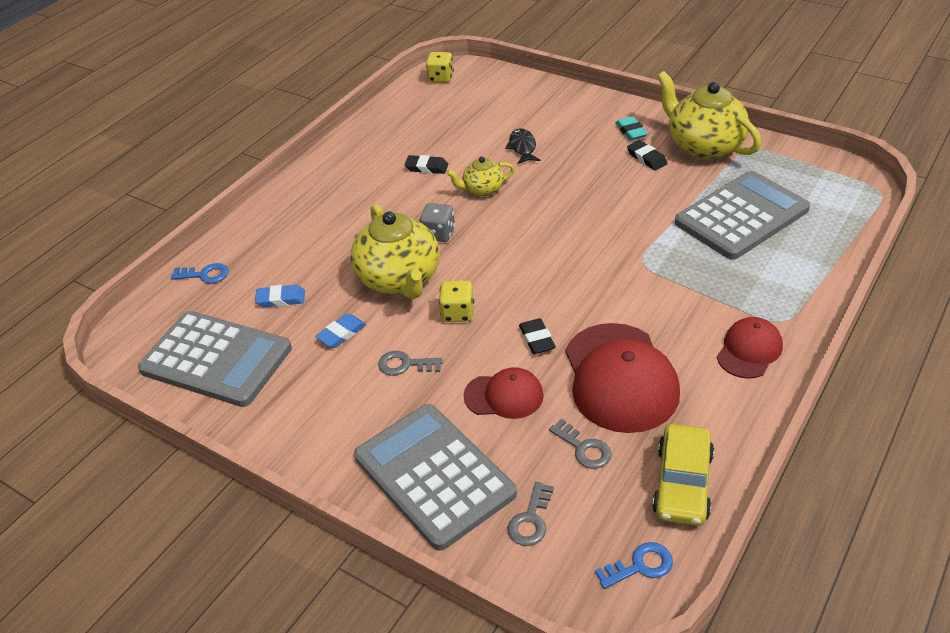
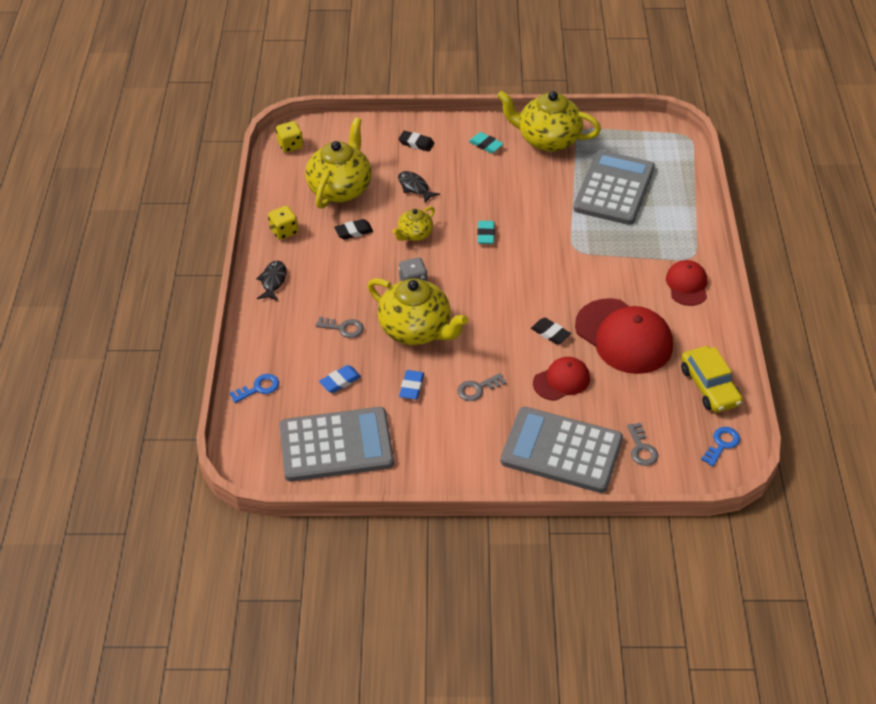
camera: 35 degrees left, 5 degrees up
(312, 185) = (273, 281): none -> black fish
(451, 126) = (340, 188): none -> yellow teapot
(457, 313) = (481, 337): yellow dice -> yellow dice (284, 231)
(555, 214) = (486, 234): none -> turquoise eraser
(584, 448) = (638, 391): grey key -> grey key (343, 328)
(646, 158) = (515, 164): black eraser -> black eraser (416, 143)

